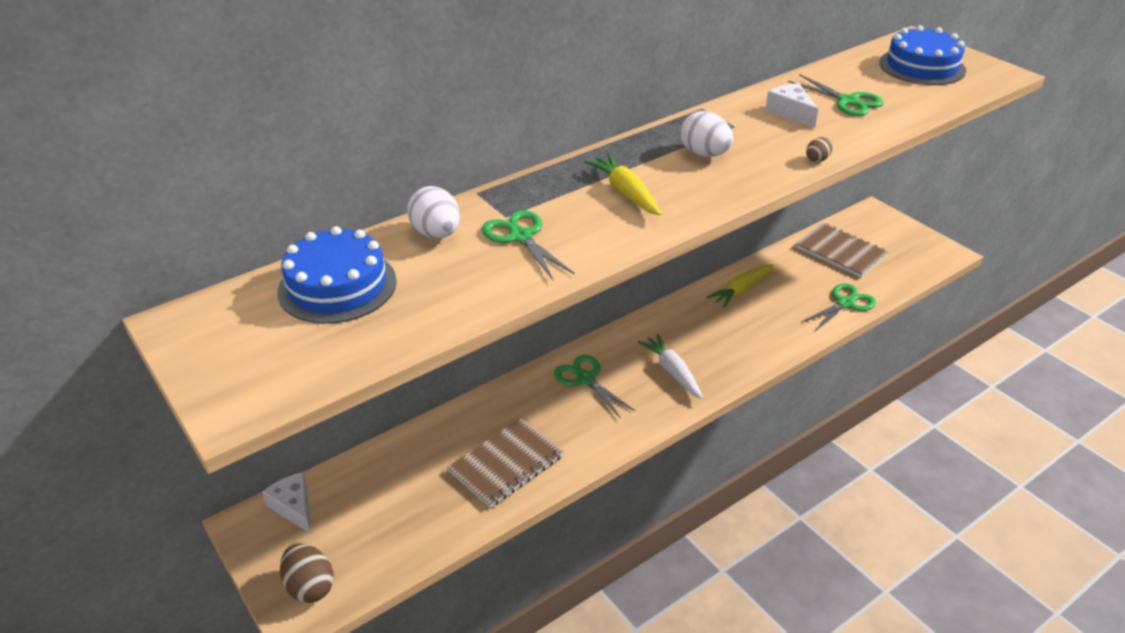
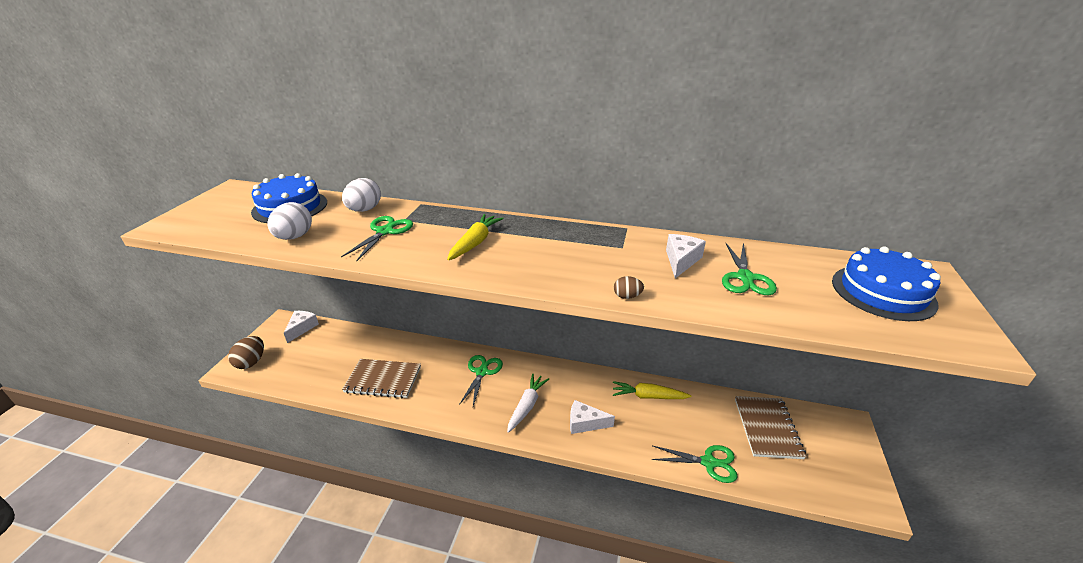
camera: 50 degrees right, 5 degrees down
(704, 154) = (564, 250): white egg -> white egg (294, 237)
(734, 346) = (585, 423): none -> white cheese

